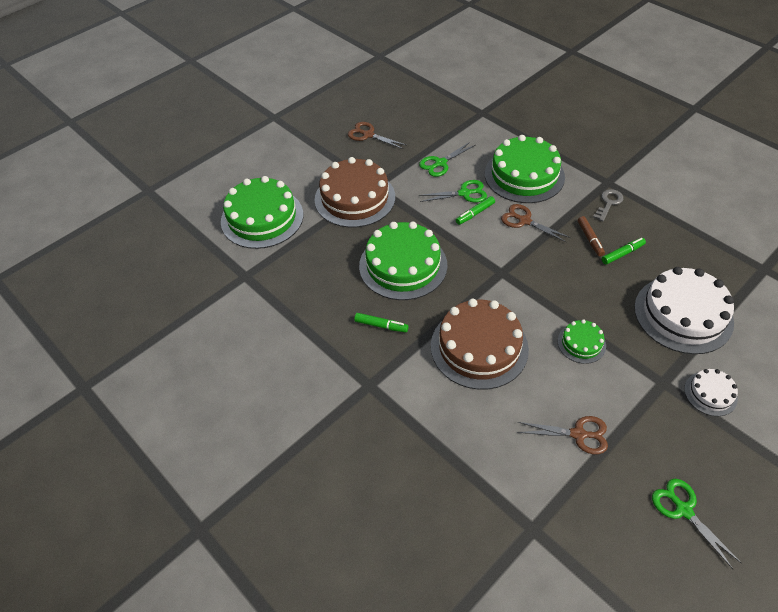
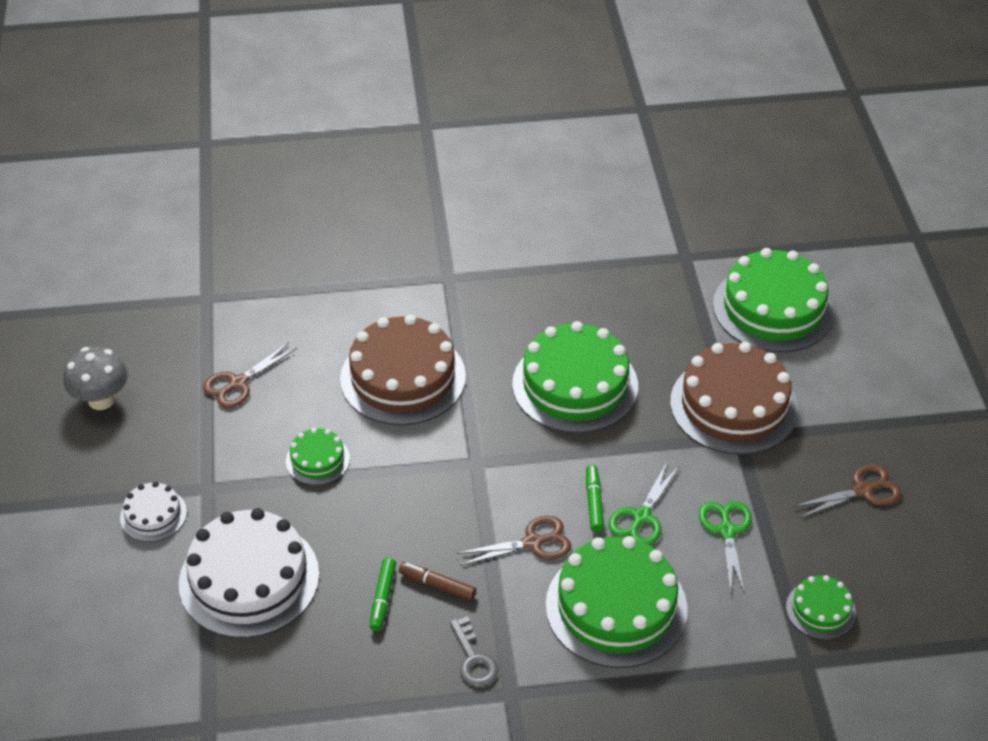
camera: 125 degrees right, 5 degrees down
(381, 325) = (509, 322): green marker -> none
(451, 119) = (820, 610): none -> green cake
(683, 510) = (101, 400): green scissors -> grey mushroom

